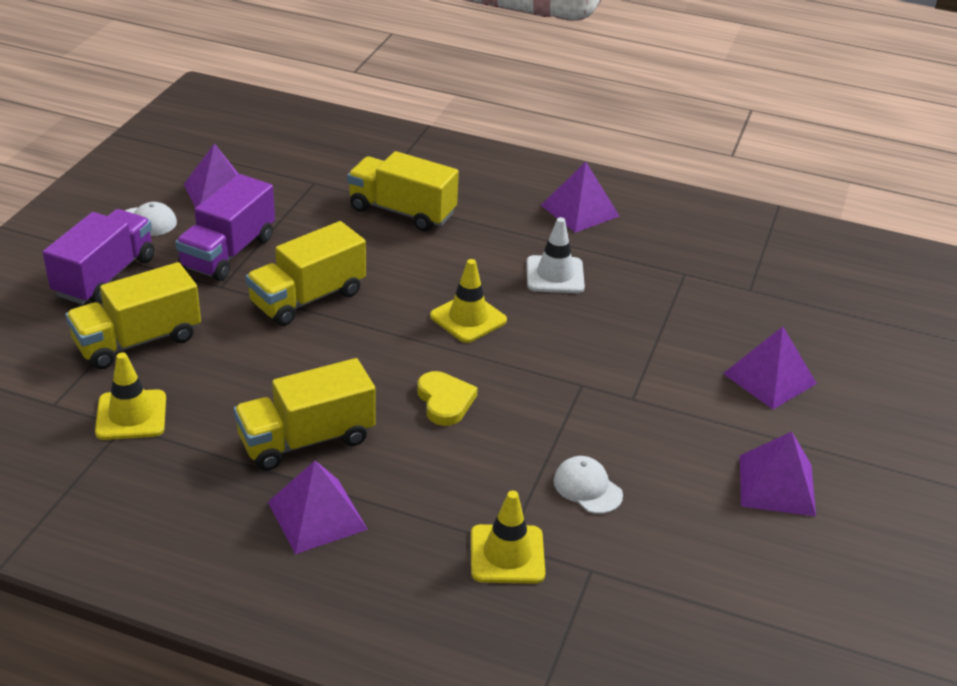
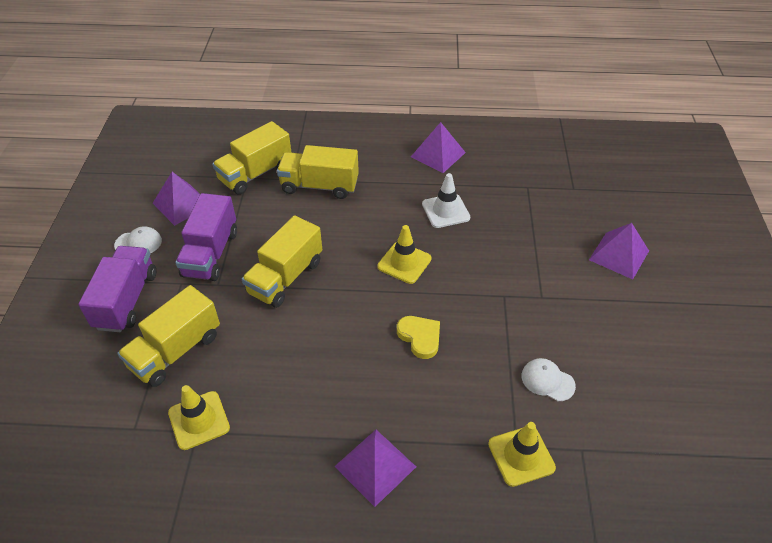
camera: 15 degrees left, 10 degrees up
(306, 439) = (338, 401): yellow truck -> yellow truck (255, 173)
(776, 485) = (664, 339): purple pyramid -> none

